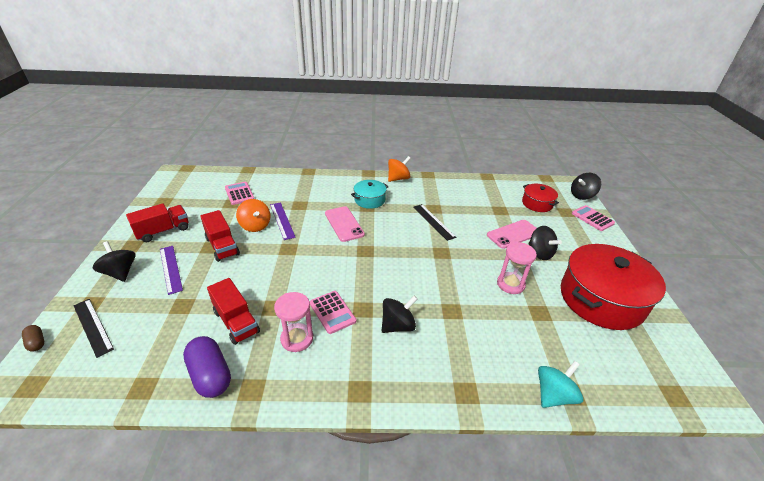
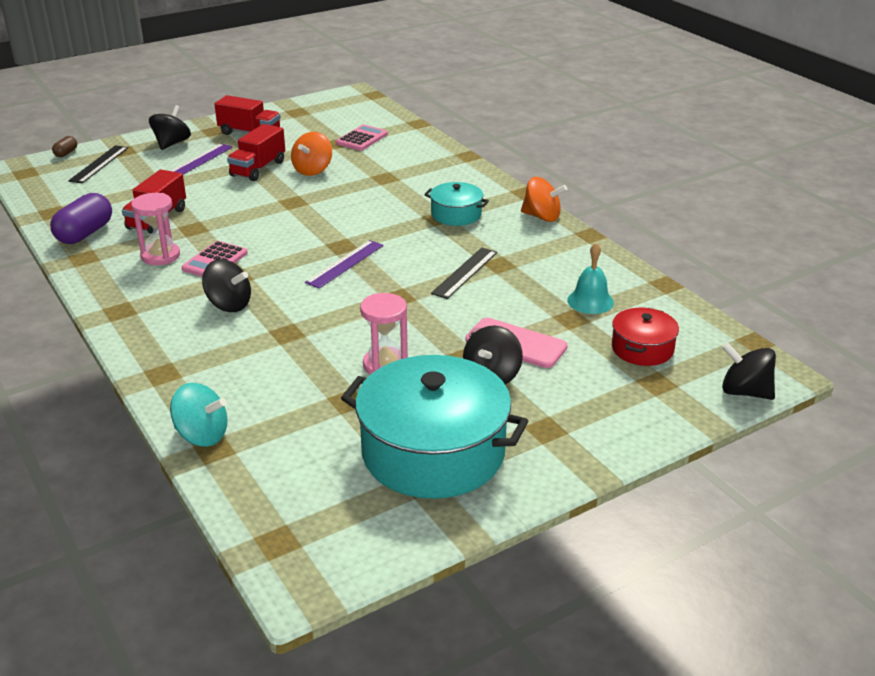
camera: 60 degrees right, 5 degrees down
(282, 220) = (341, 179): purple ruler -> purple ruler (345, 264)
(344, 224) = (380, 216): pink phone -> none
(488, 199) = (590, 301): none -> turquoise bell
(592, 218) = (673, 415): pink calculator -> none
(601, 299) = (433, 452): red pot -> turquoise pot

